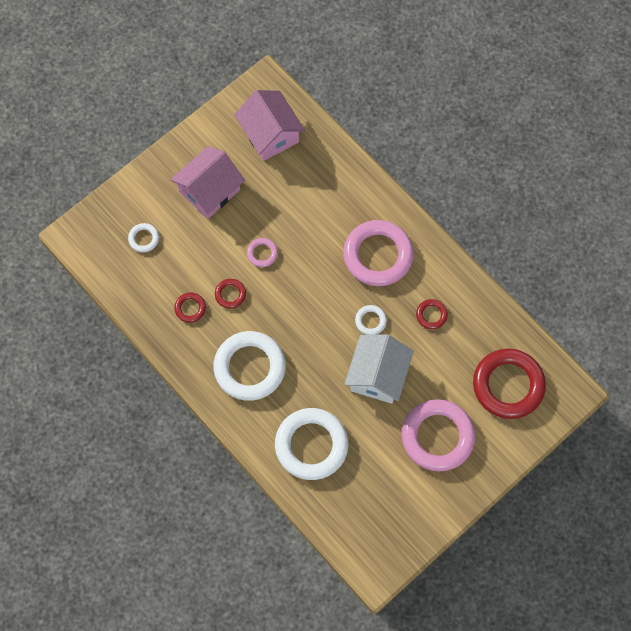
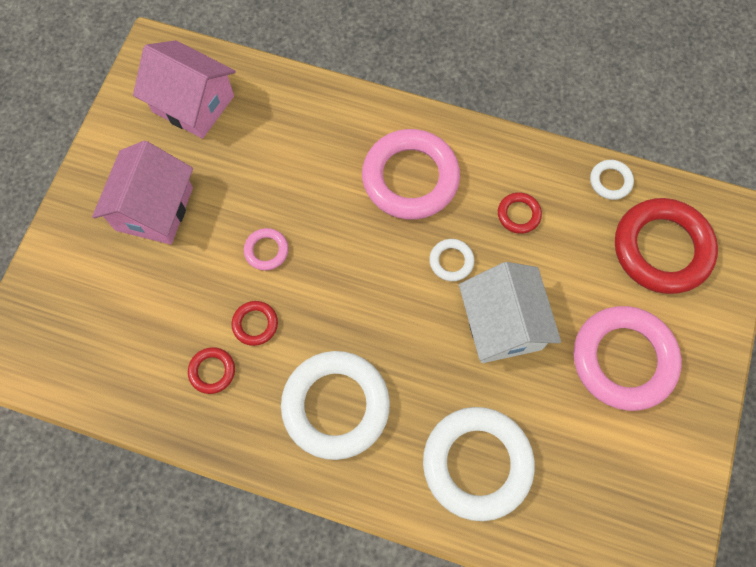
camera: 30 degrees left, 0 degrees up
(144, 238) = (99, 313): white ring -> white ring (610, 181)

